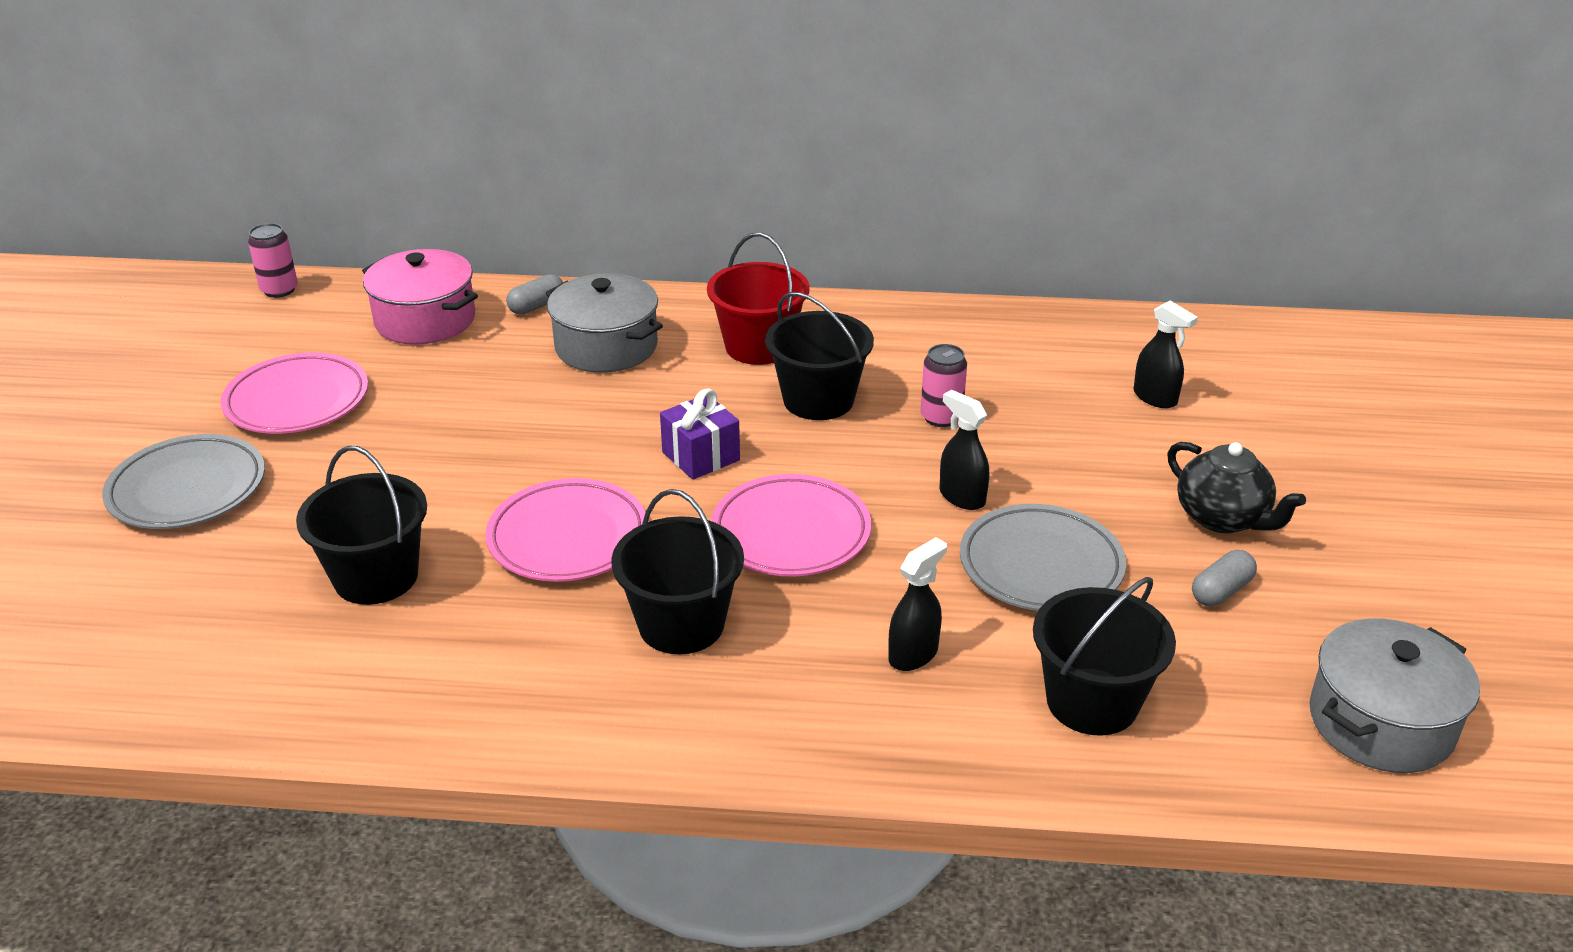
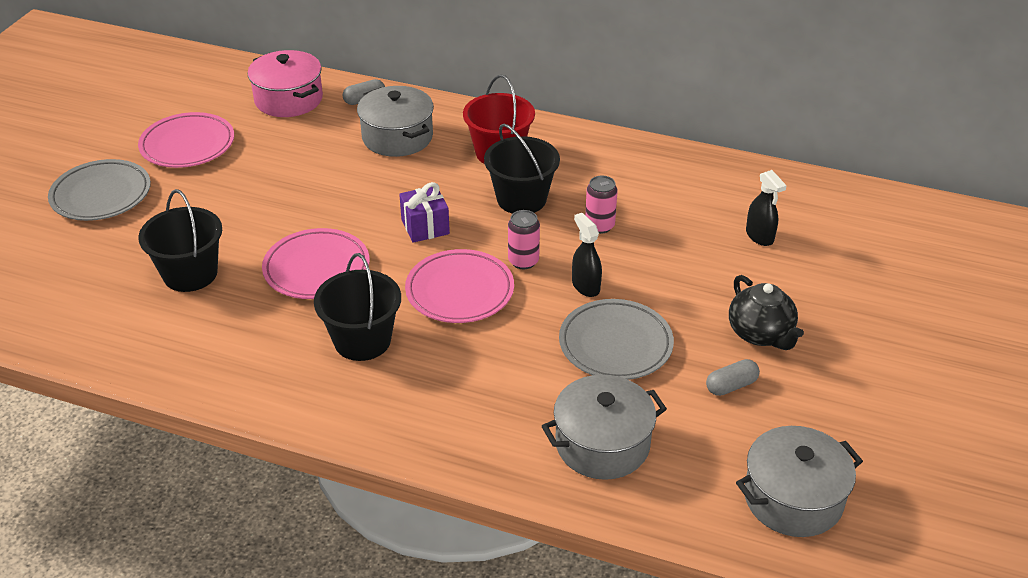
camera: 15 degrees right, 5 degrees up
(279, 290) = (205, 63): pink can -> pink can (523, 261)
(913, 654) = (500, 389): black spray bottle -> none
(1092, 702) = (602, 444): black bucket -> grey pot

